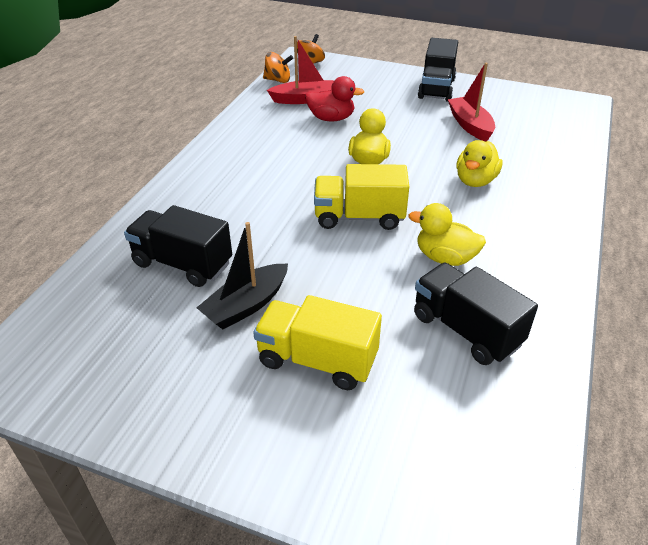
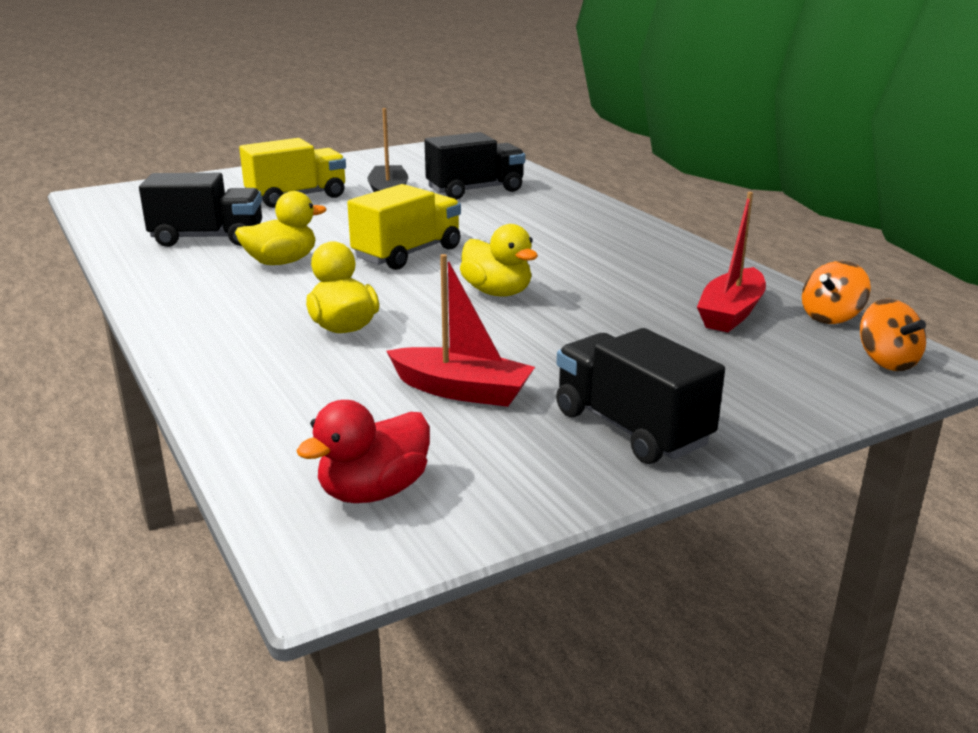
camera: 130 degrees right, 15 degrees down
(331, 118) = (641, 309): red duck -> red duck (373, 491)

